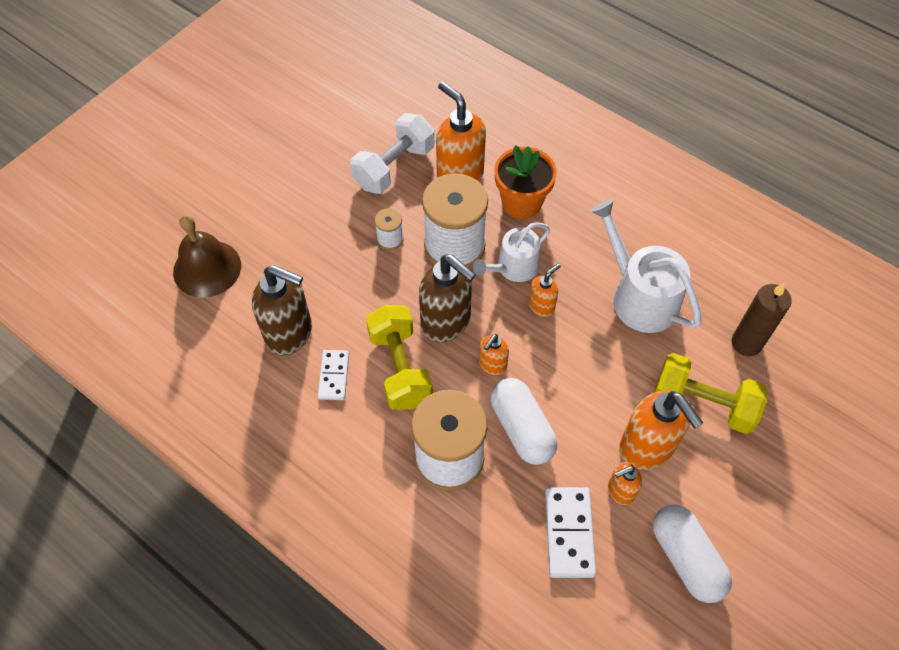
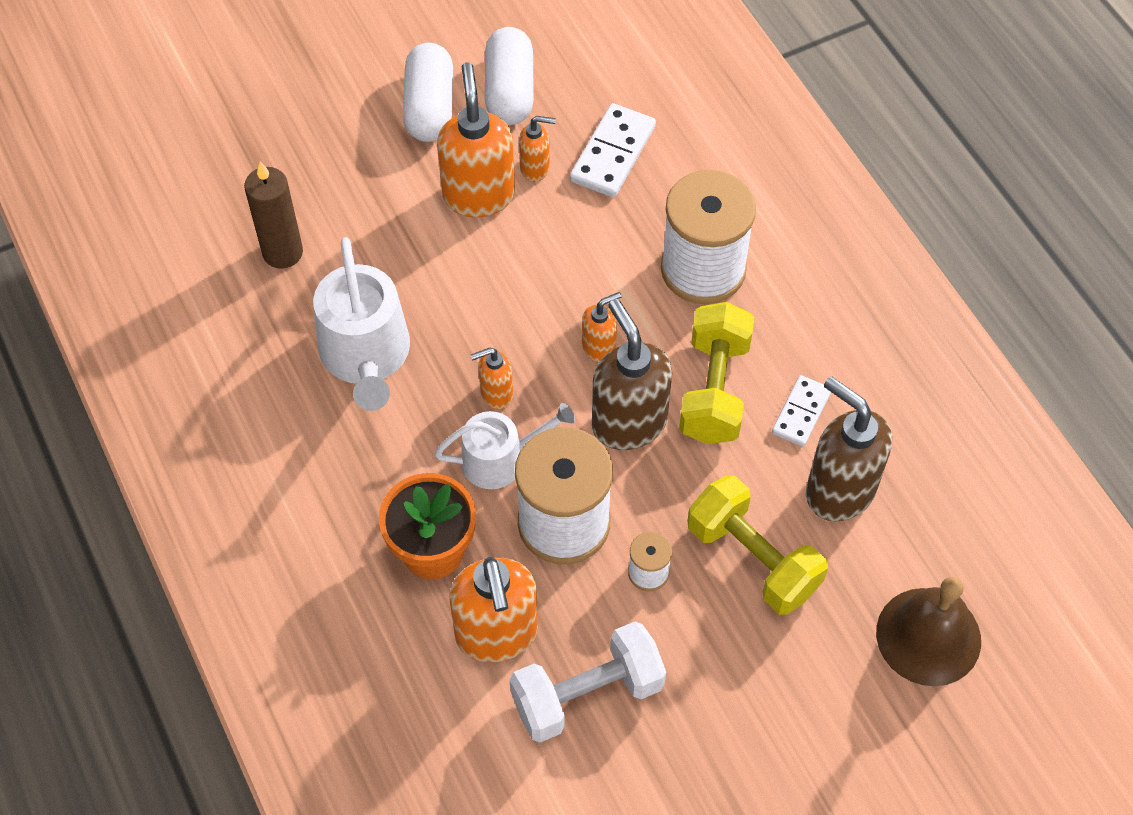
camera: 155 degrees left, 0 degrees up
(522, 428) = (604, 267): white capsule -> white capsule (429, 107)
(703, 403) = (384, 212): yellow dumbbell -> yellow dumbbell (753, 559)

